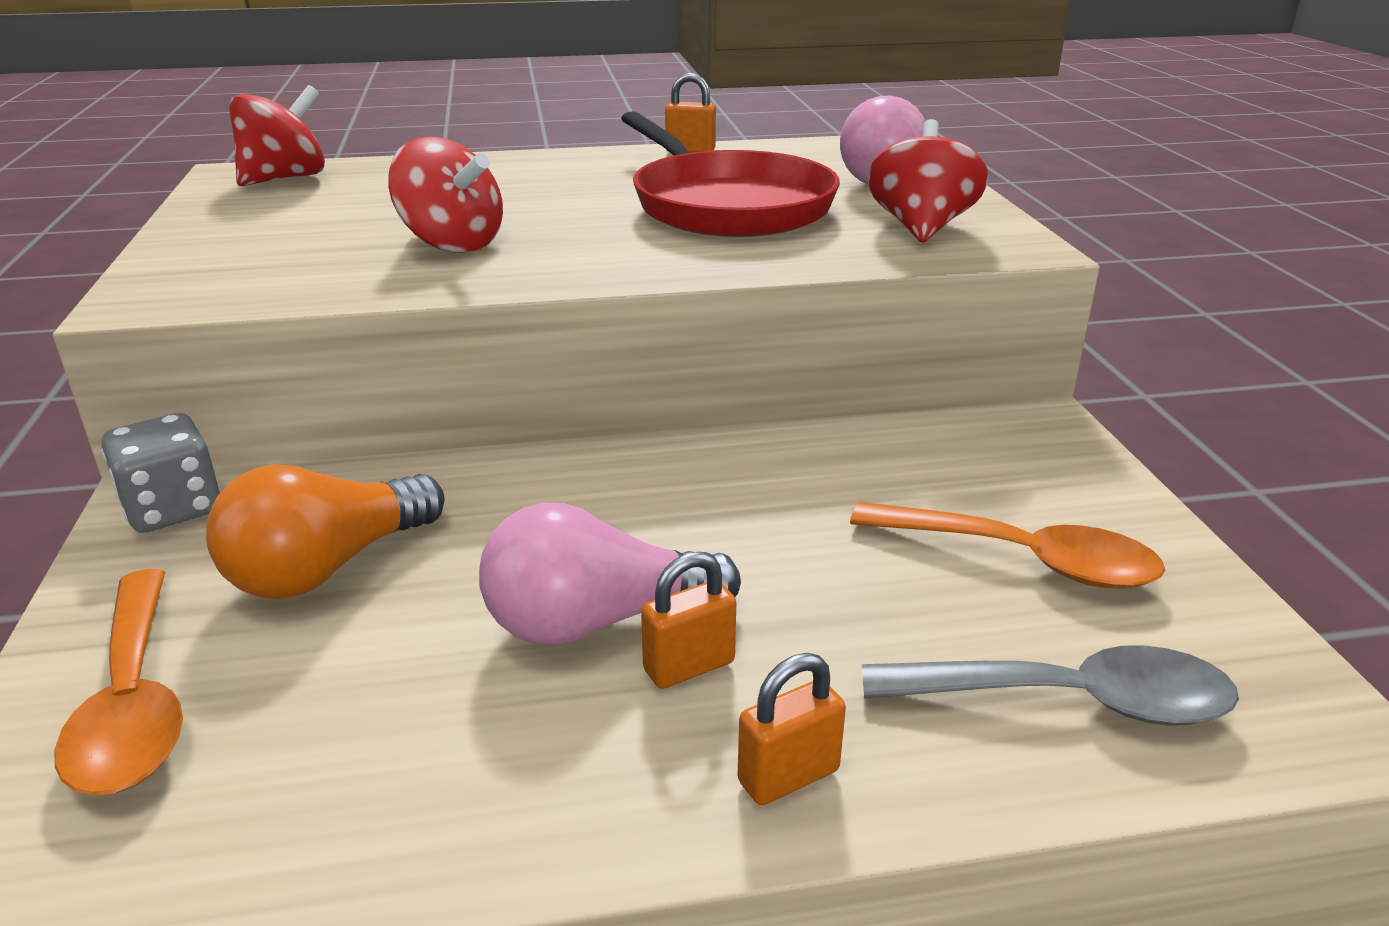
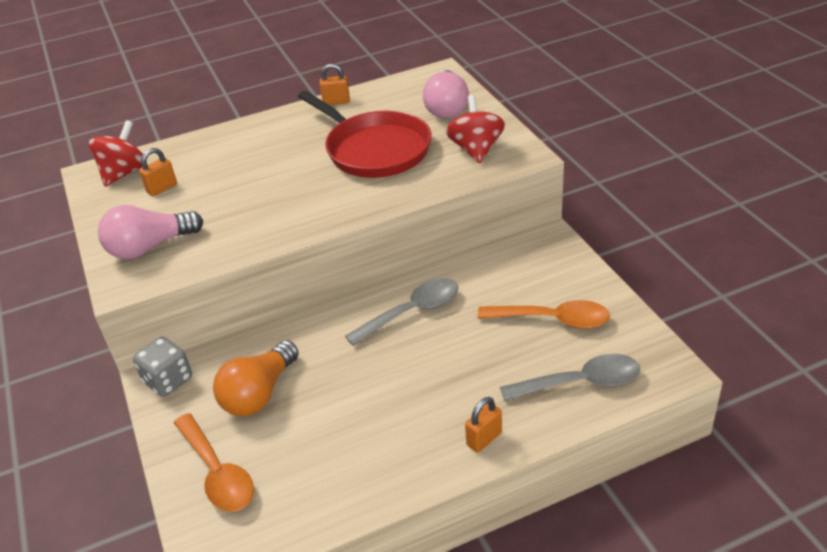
camera: 10 degrees left, 10 degrees up
(452, 244) = (249, 211): red spinning top -> none
(597, 622) = (387, 392): pink light bulb -> pink light bulb (150, 247)
(689, 666) = (432, 403): orange padlock -> orange padlock (162, 188)
(714, 488) = (412, 312): none -> grey spoon

